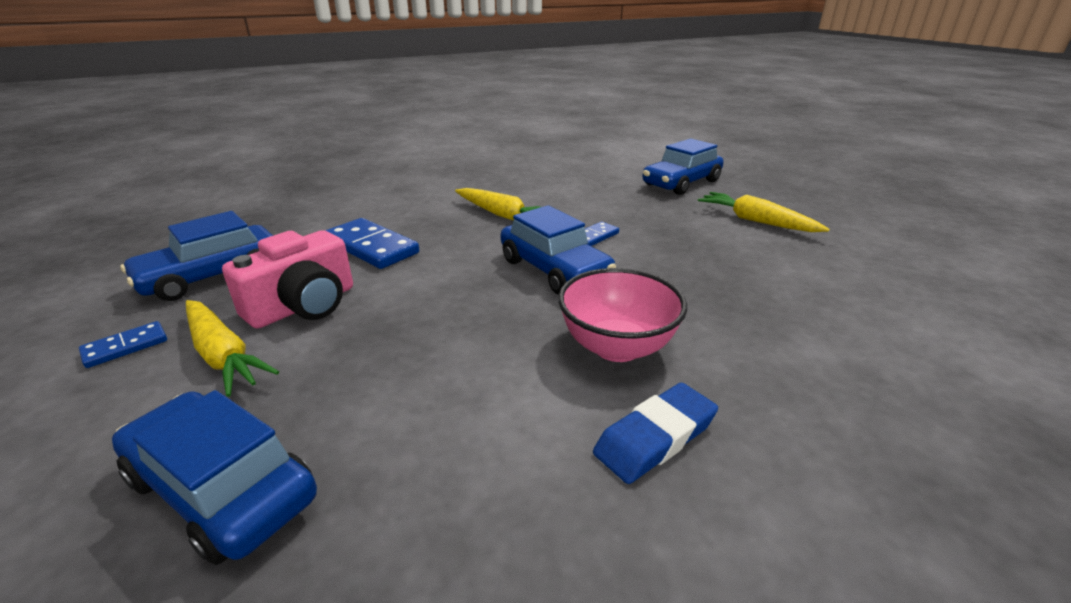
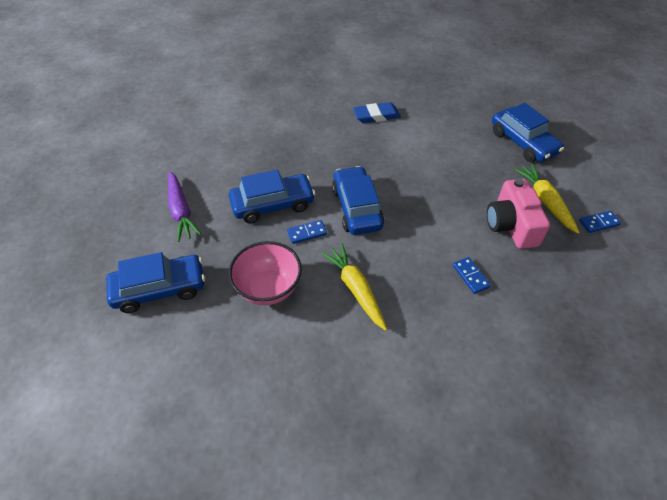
camera: 155 degrees left, 20 degrees up
(212, 276) = (580, 277): blue car -> blue car (273, 204)
(304, 306) = (511, 225): pink camera -> pink camera turned 75 degrees counterclockwise
(371, 247) = (470, 276): blue domino -> blue domino, size x0.53
(617, 347) = (361, 150): pink bowl -> pink bowl (268, 288)
(756, 221) = (181, 211): yellow carrot -> purple carrot

